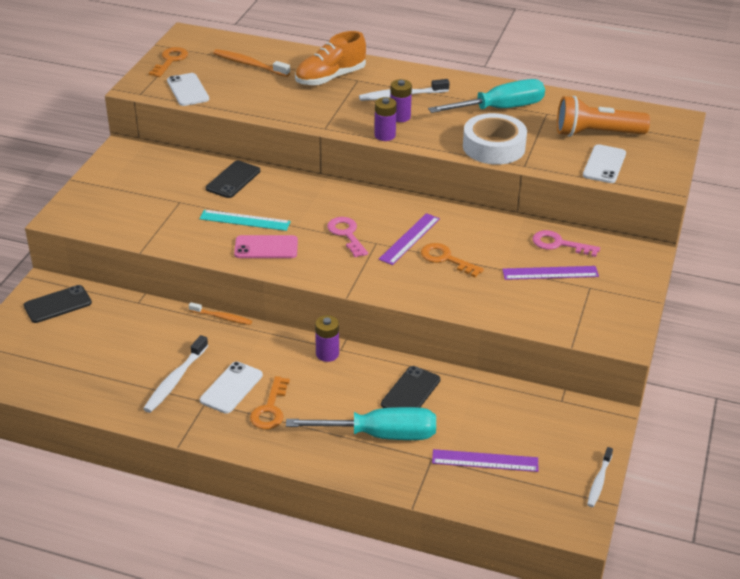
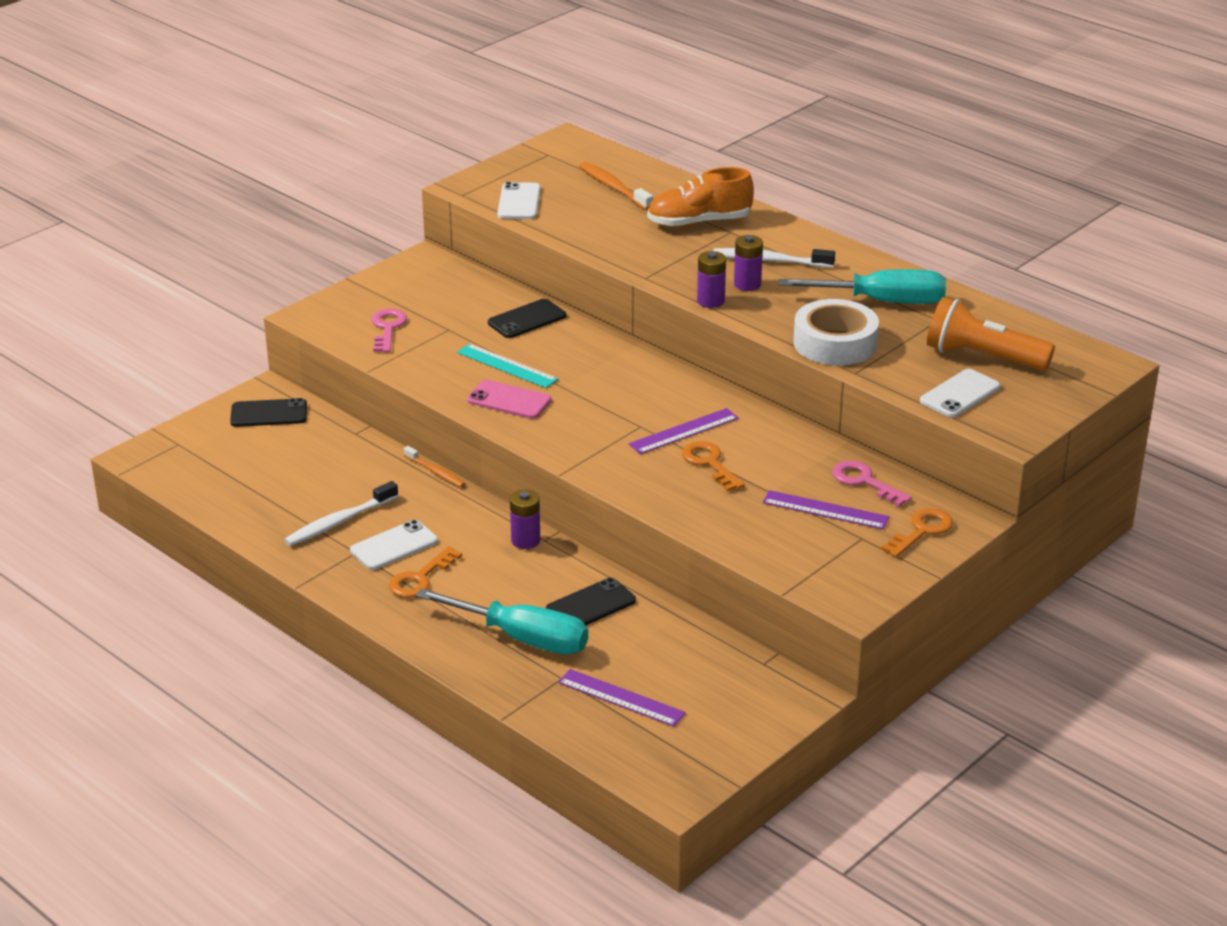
camera: 25 degrees right, 5 degrees down
(170, 60) = (524, 165): orange key -> orange key (922, 531)
(346, 234) = (613, 408): pink key -> pink key (387, 328)
(599, 481) = (739, 757): white toothbrush -> none

